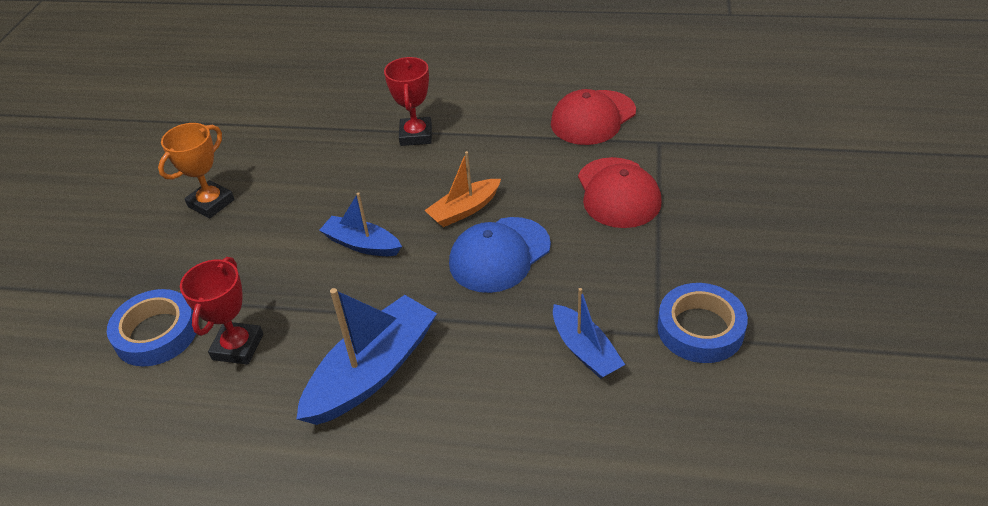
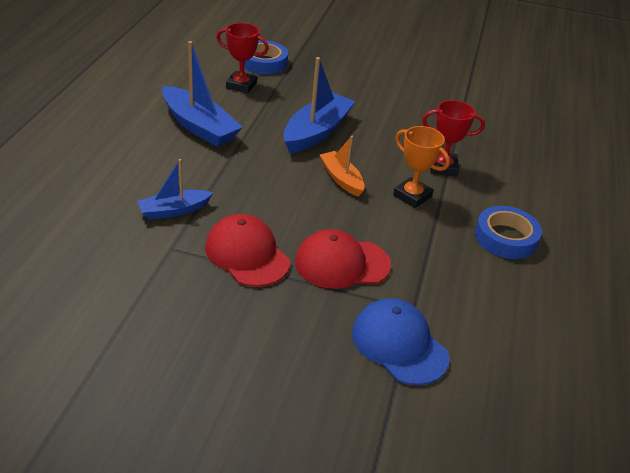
camera: 90 degrees right, 5 degrees down
(211, 203) = (376, 80): orange trophy -> orange trophy (412, 196)
(362, 244) = (316, 132): blue boat -> blue boat, size x1.68
(499, 255) = (285, 188): blue cap -> blue cap (399, 344)
(593, 118) = (459, 271): red cap -> red cap (247, 254)
(700, 329) = (166, 271): blue tape -> blue tape (505, 238)

